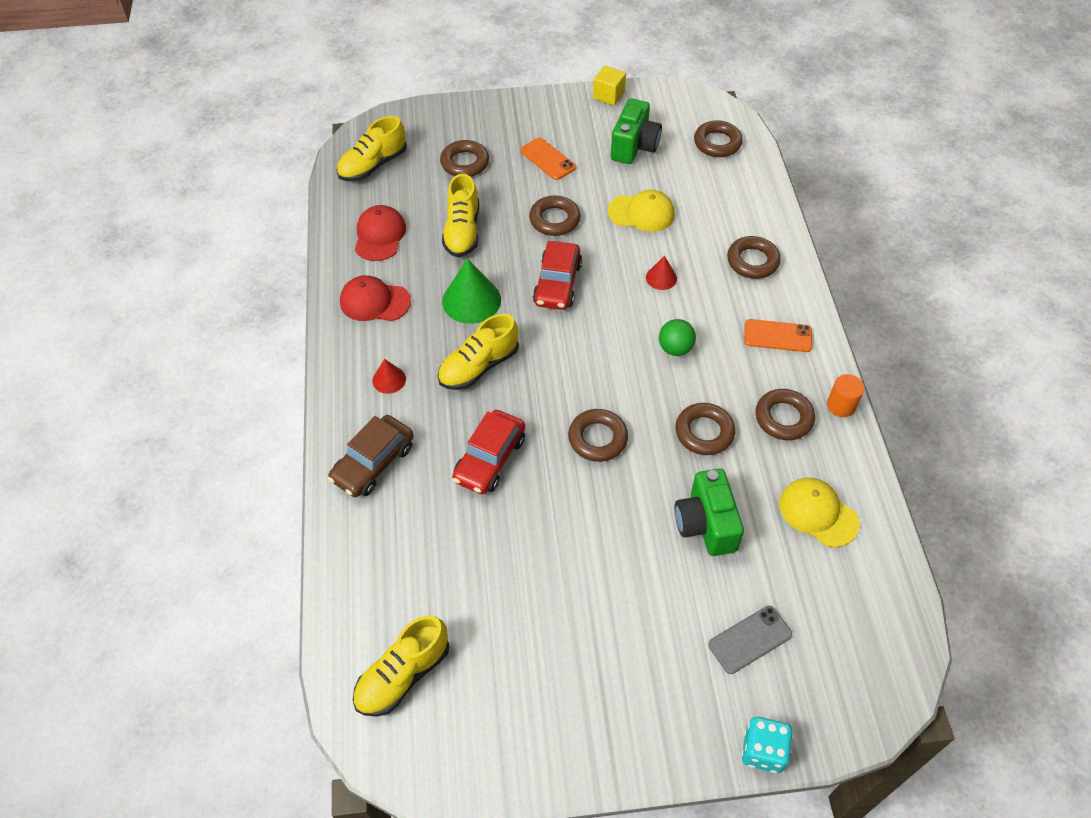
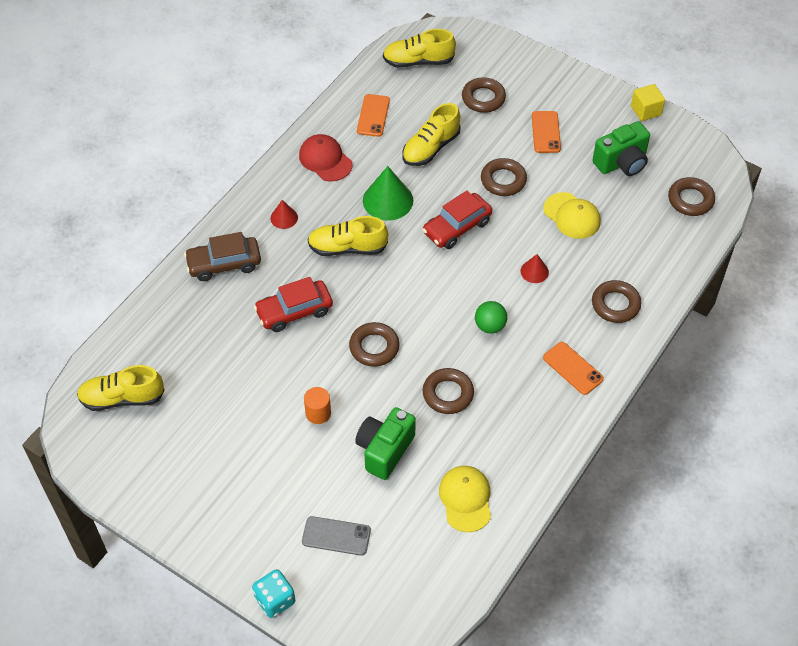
camera: 40 degrees right, 0 degrees up
(379, 235) = (373, 115): red cap -> orange phone
(783, 418) = (513, 424): brown ring -> none
(841, 405) = (563, 445): orange cylinder -> orange cylinder (318, 413)

